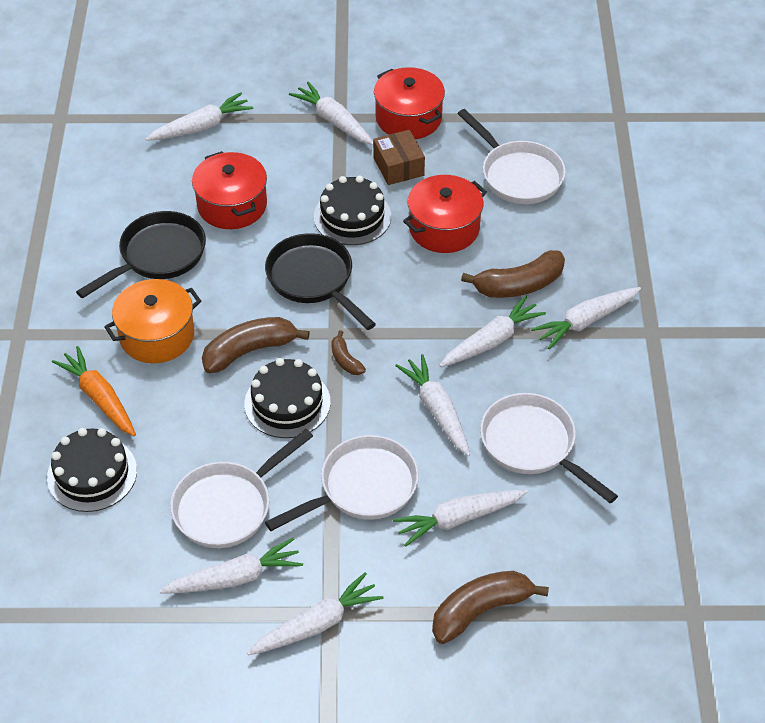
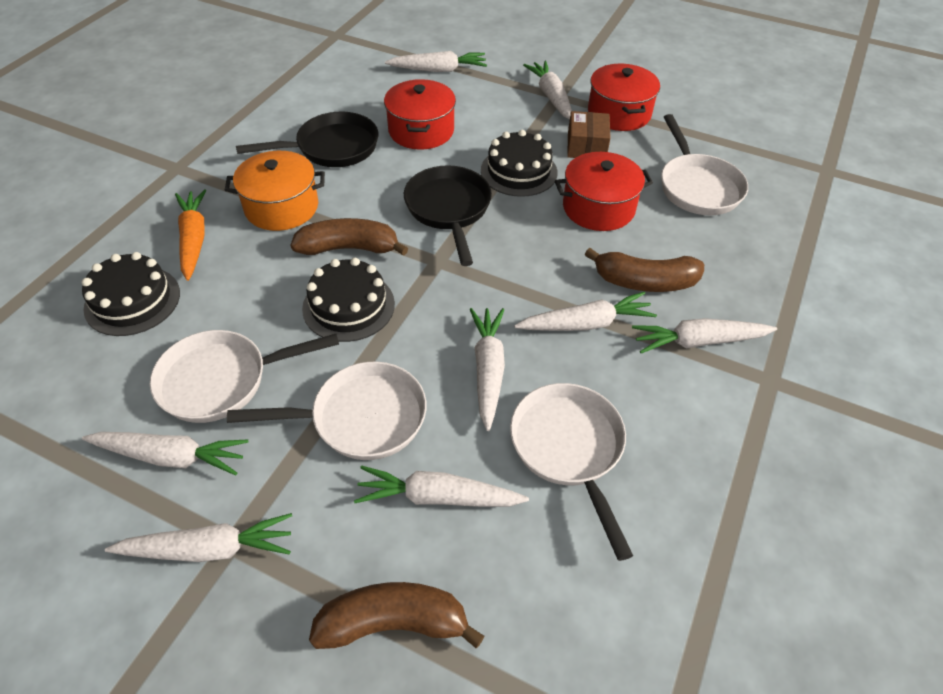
camera: 25 degrees right, 0 degrees up
(345, 360) = (430, 288): brown banana -> none

